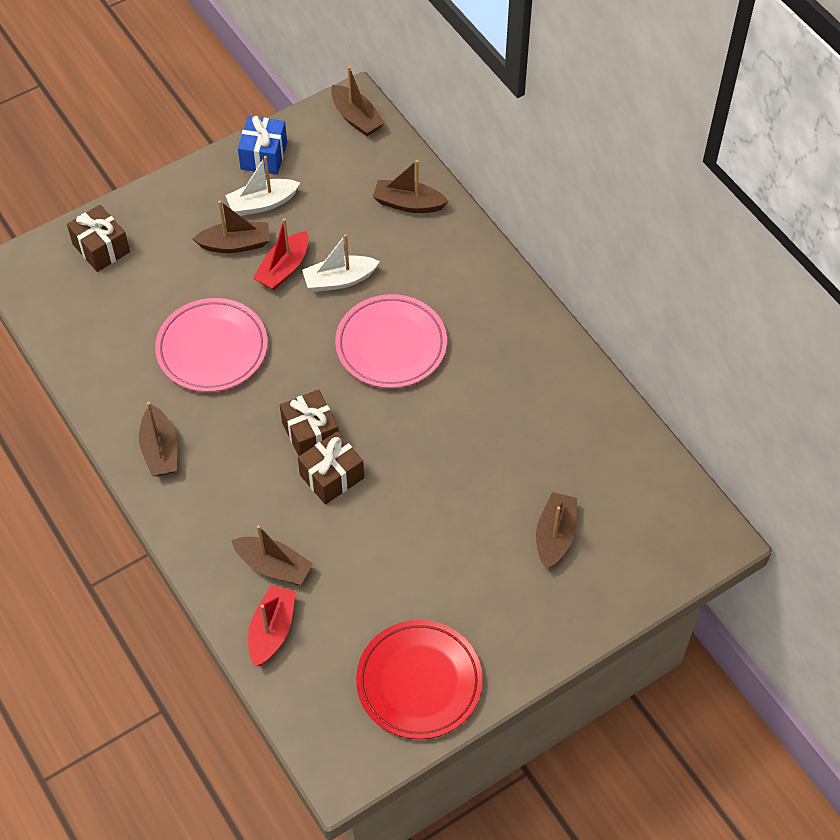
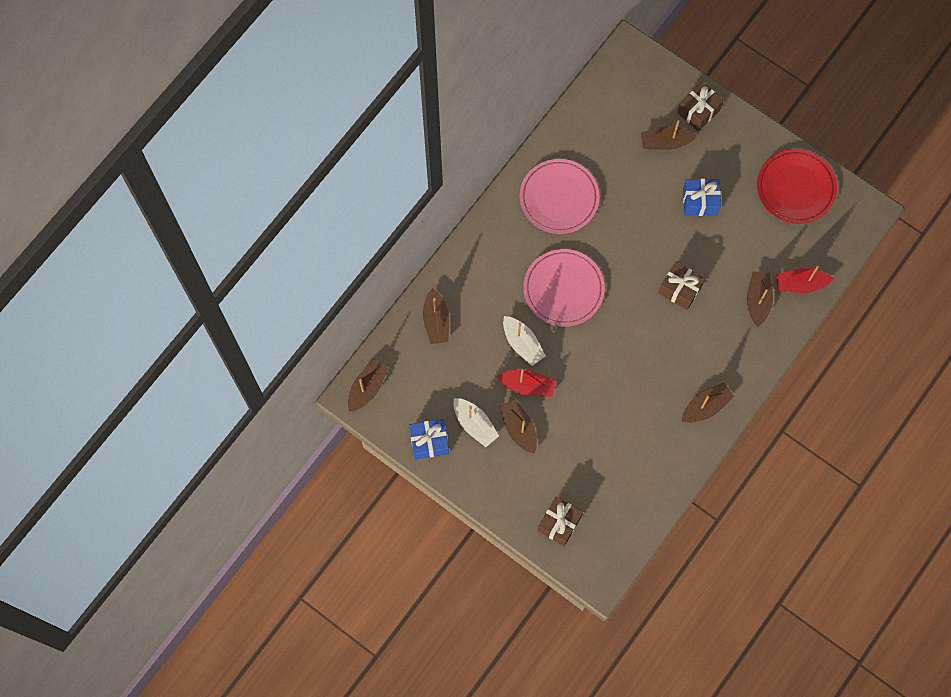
camera: 110 degrees left, 15 degrees up
(212, 349) = (613, 406): pink plate -> pink plate (559, 198)
(310, 434) = (654, 315): brown gift -> brown gift (698, 111)
(448, 547) = (700, 201): none -> blue gift

